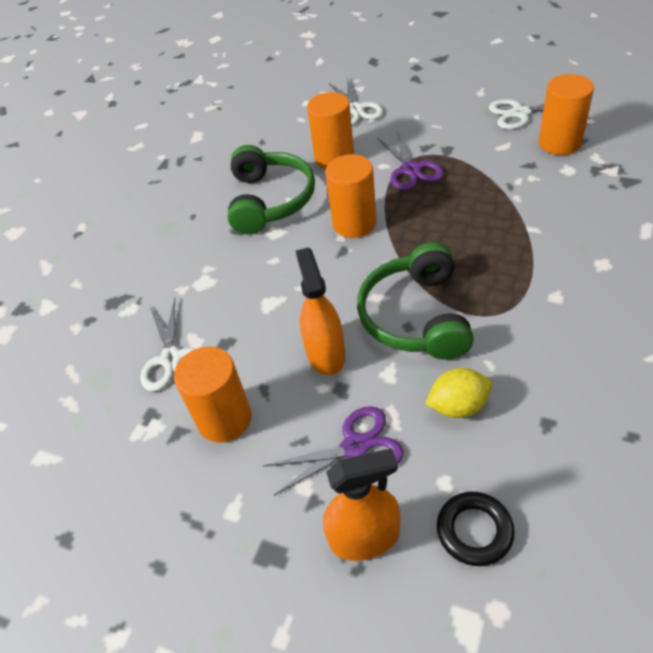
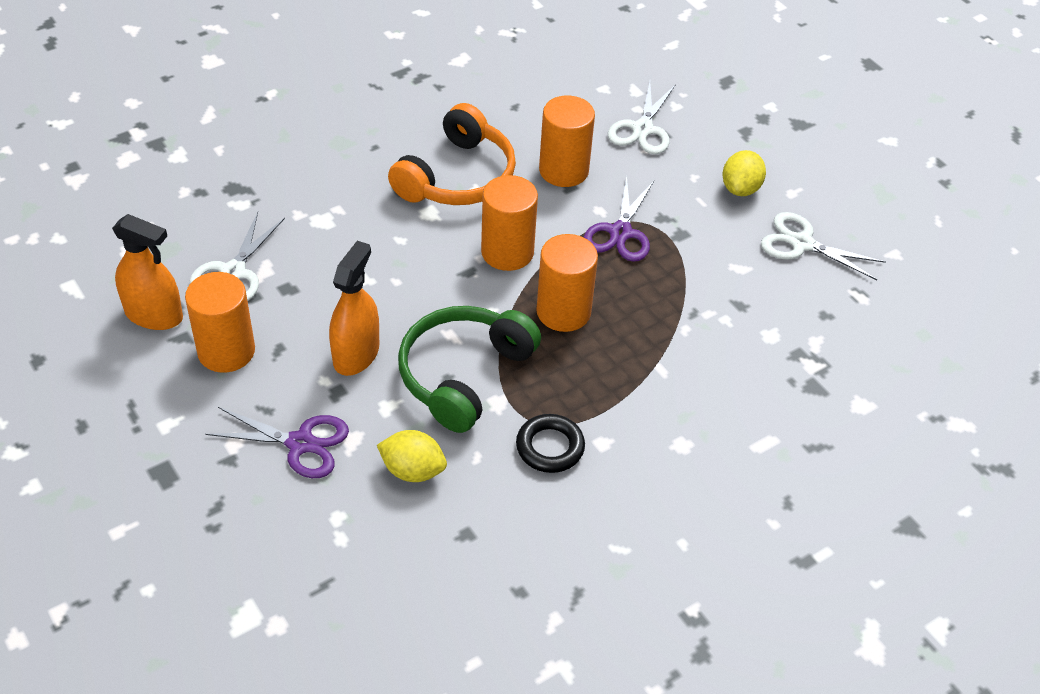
camera: 25 degrees right, 0 degrees up
(270, 200) = (458, 177): green headphones -> orange headphones
(364, 537) = (239, 511): orange spray bottle -> orange spray bottle (154, 315)
(450, 107) = (740, 188): none -> yellow lemon
(474, 531) = (320, 564): black ring -> black ring (550, 447)
(559, 143) = (799, 302): orange cylinder -> orange cylinder (563, 312)

